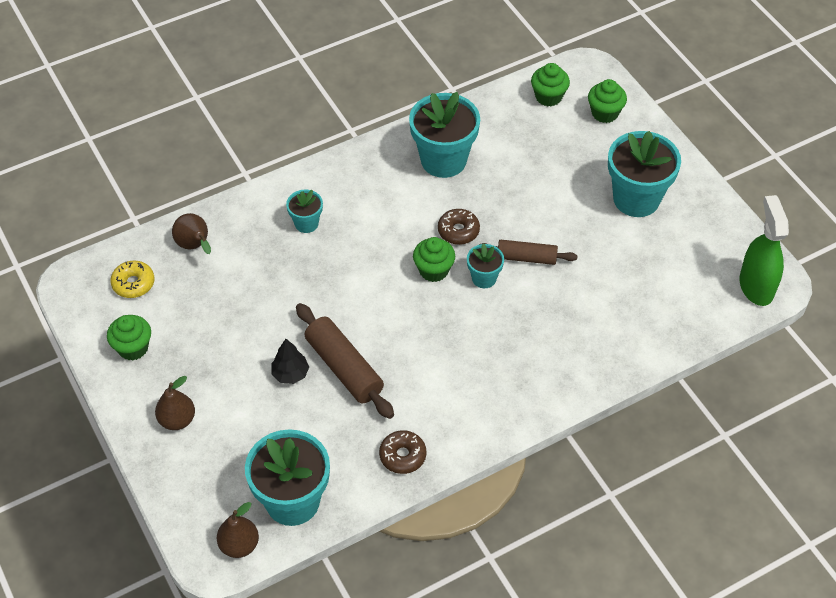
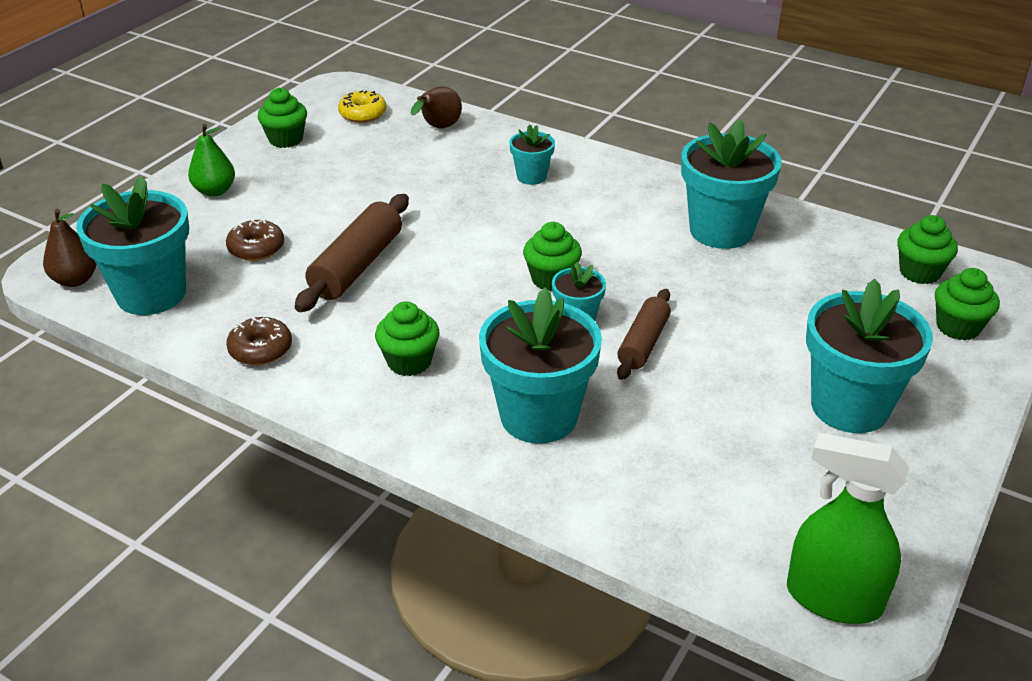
camera: 60 degrees right, 15 degrees down
(177, 420) = (215, 191): brown pear -> green pear
(290, 374) = (322, 235): black tree -> none
(458, 231) = (628, 277): brown donut -> brown donut (256, 248)
(468, 380) = (409, 362): none -> green cupcake
(526, 258) = (643, 343): brown rolling pin -> brown rolling pin turned 45 degrees clockwise
(558, 339) = (538, 416): none -> turquoise flower pot
(756, 286) = (833, 598): green spray bottle -> green spray bottle turned 120 degrees counterclockwise

